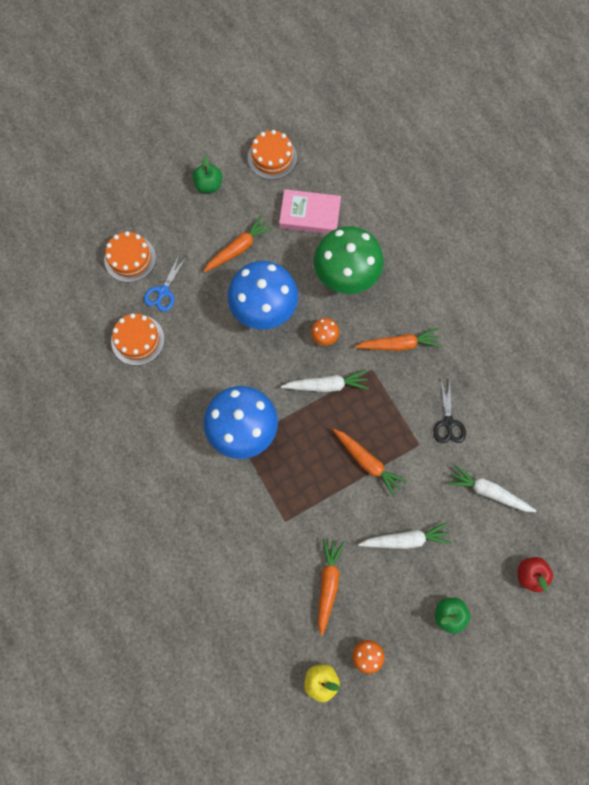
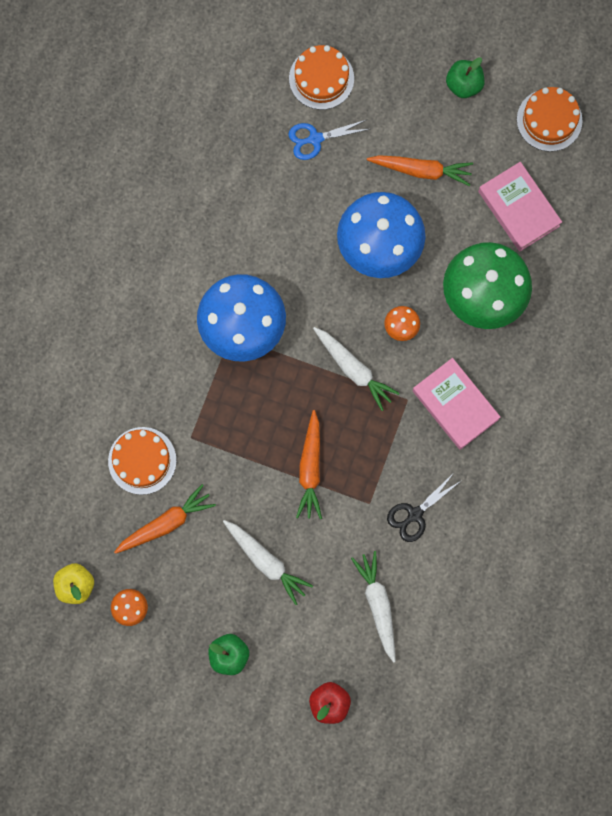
camera: 50 degrees right, 5 degrees up
(137, 340) = (247, 157): orange cake -> orange cake (142, 460)
(399, 344) = (455, 405): orange carrot -> pink book

